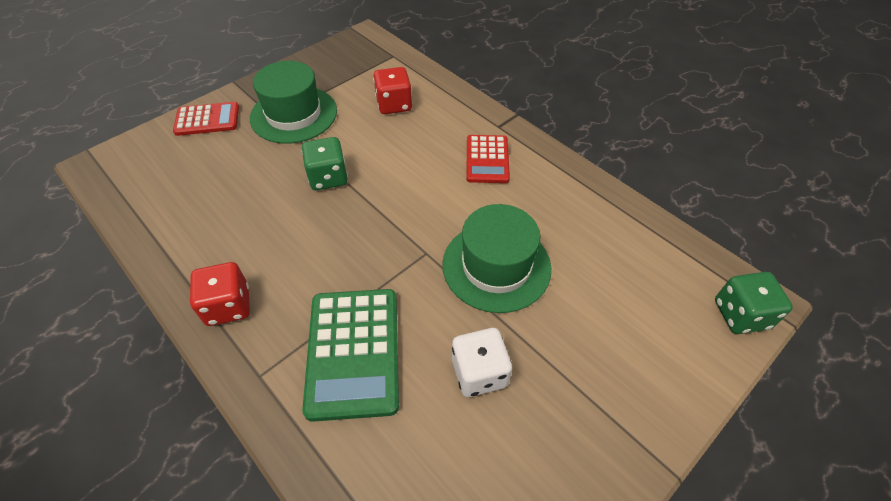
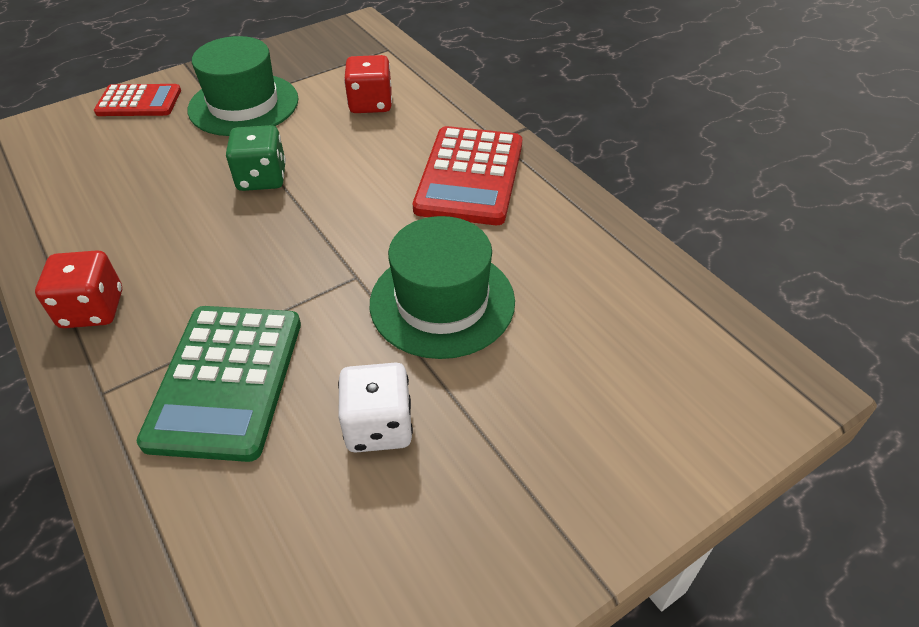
camera: 10 degrees right, 5 degrees down
(487, 159) = (470, 176): red calculator -> red calculator, size x1.61
(740, 314) = (764, 401): green dice -> none

